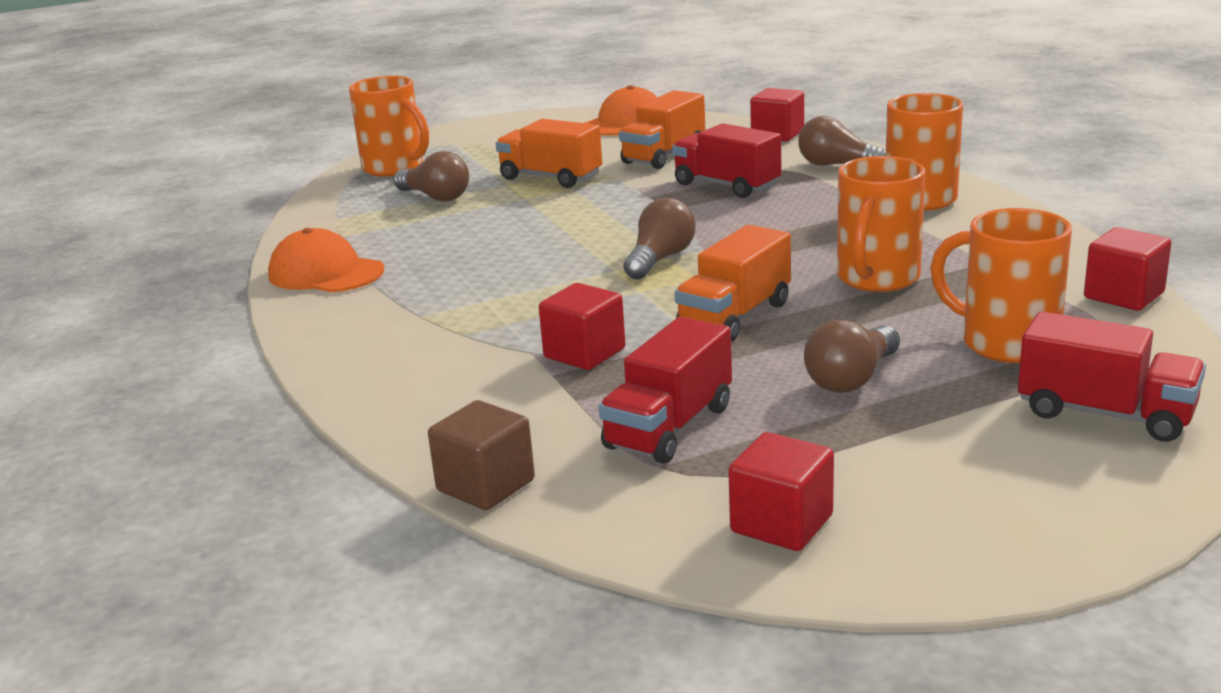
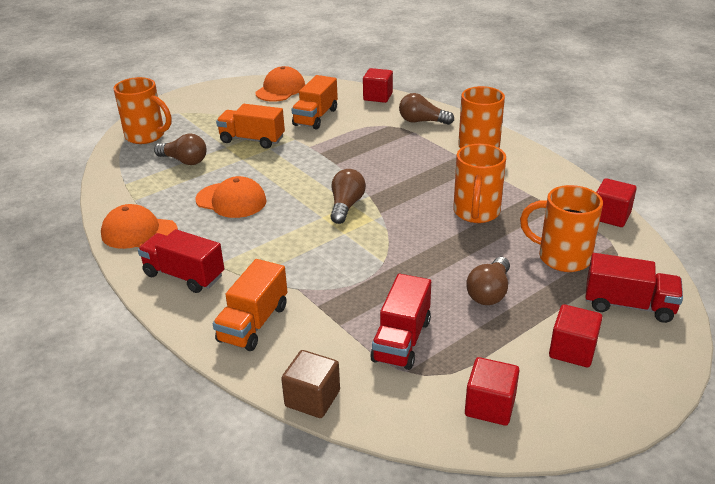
camera: 15 degrees left, 10 degrees up
(482, 244) = (231, 200): none -> orange cap
(584, 353) = (330, 287): red cube -> red cube (572, 350)
(726, 185) = (363, 141): red truck -> red truck (184, 275)
(735, 316) = (407, 249): orange truck -> orange truck (253, 323)

